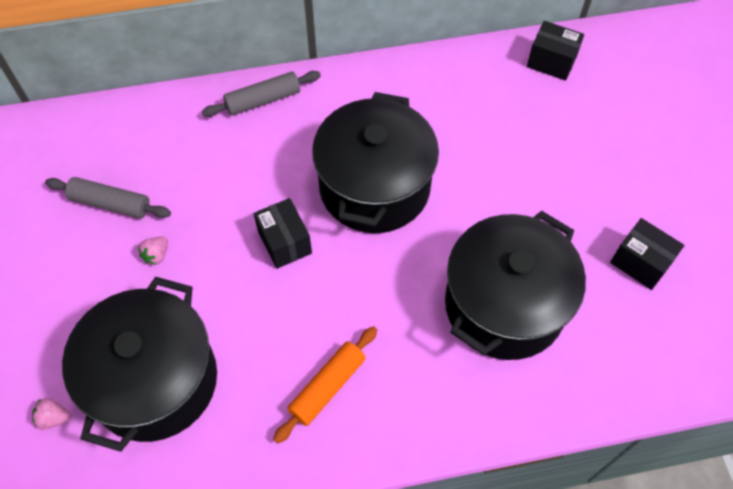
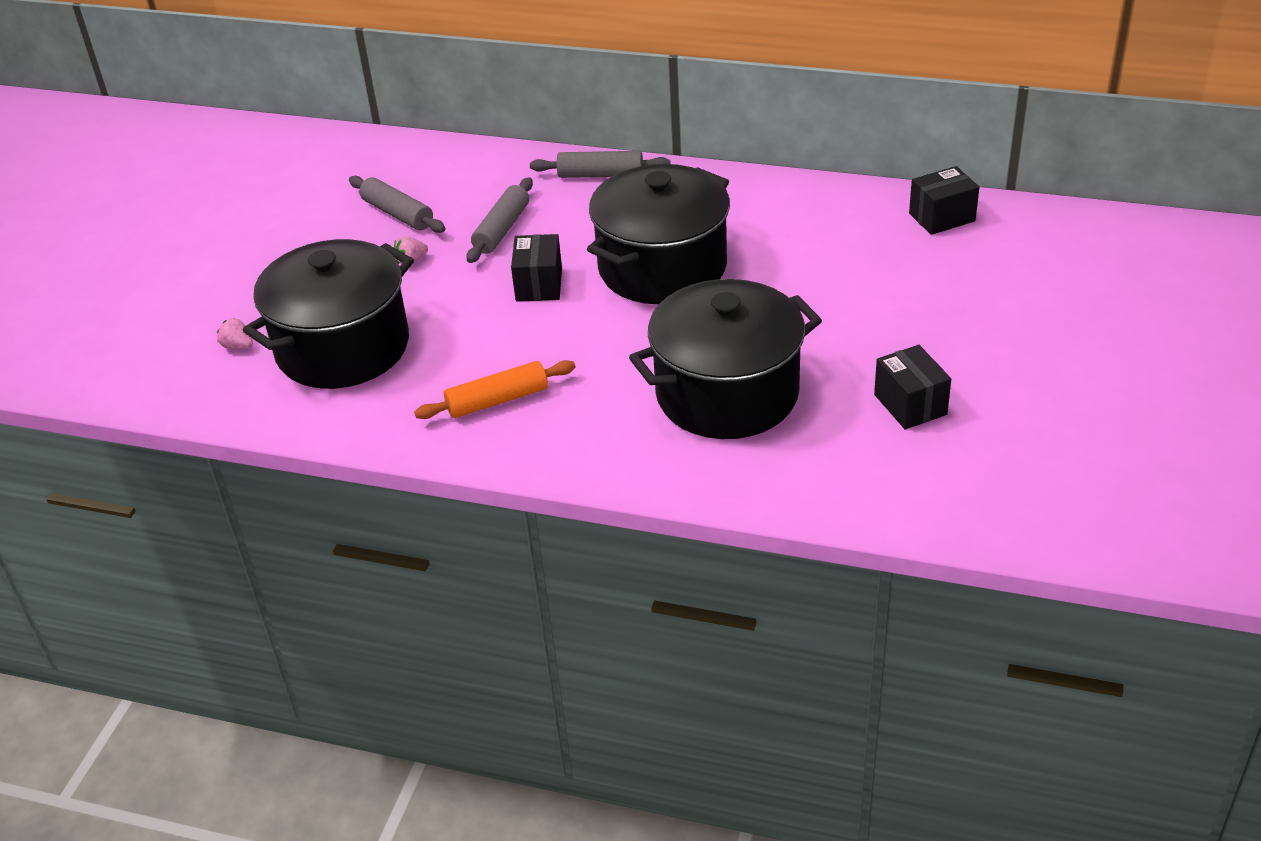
camera: 30 degrees right, 20 degrees down
(215, 190) = (502, 229): none -> grey rolling pin
(551, 62) = (941, 217): black box -> black box turned 75 degrees counterclockwise

